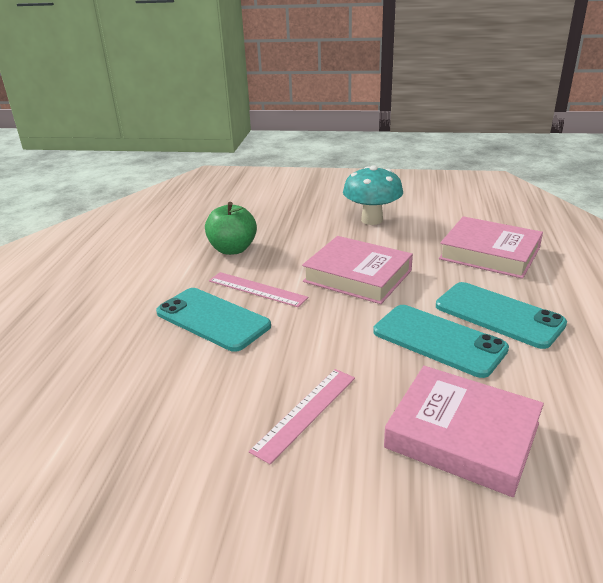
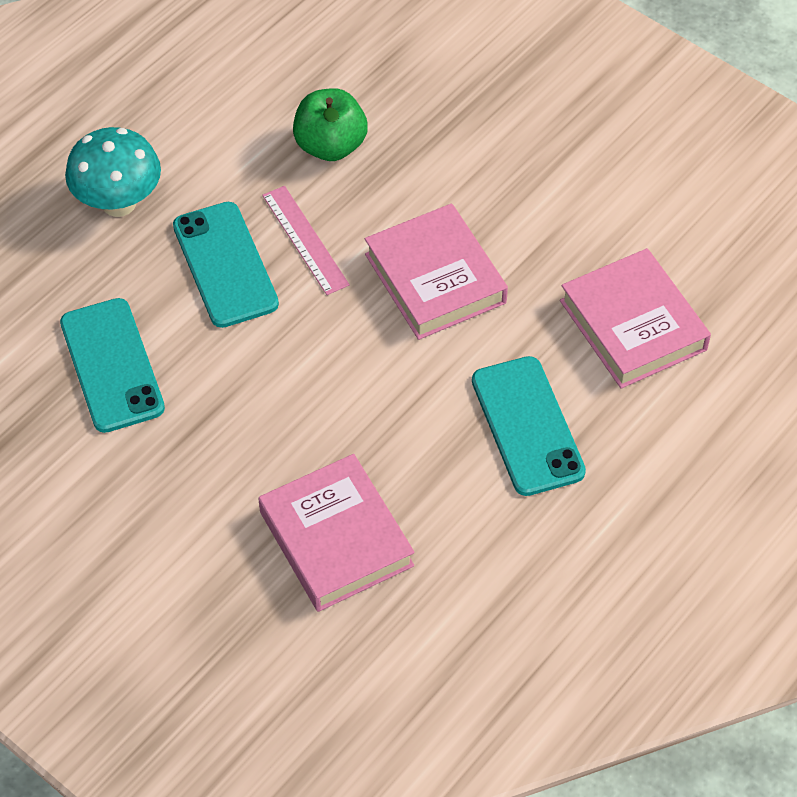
camera: 30 degrees right, 25 degrees up
(305, 413) = (225, 439): pink ruler -> none
(372, 220) = (555, 175): turquoise mushroom -> turquoise mushroom (119, 203)
(438, 340) = (426, 424): turquoise phone -> turquoise phone (111, 365)

